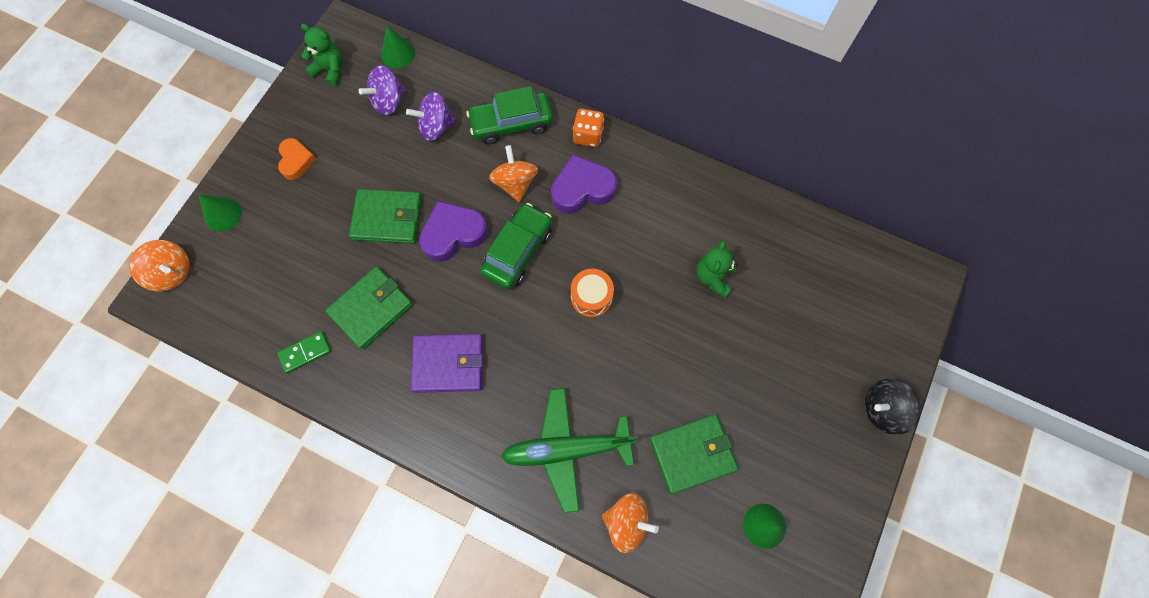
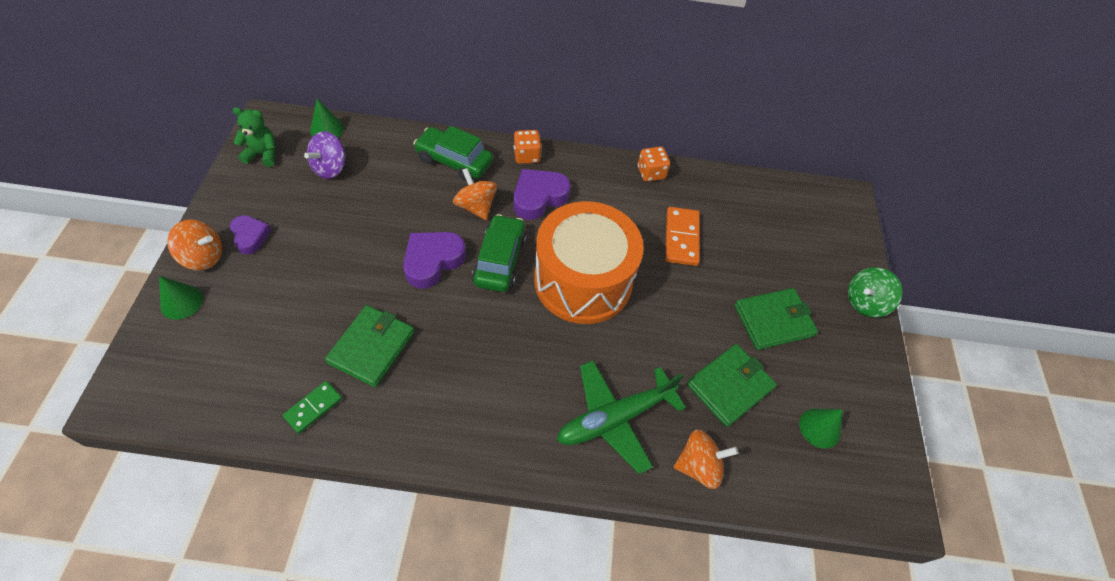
camera: 25 degrees left, 15 degrees down
(172, 272) = (135, 371): orange spinning top -> orange spinning top (203, 257)
(296, 161) = (250, 236): orange heart -> purple heart
(387, 218) = (362, 263): green wallet -> green wallet (773, 320)
(436, 127) = (384, 178): purple spinning top -> none
(448, 364) = (469, 375): purple wallet -> none
(511, 123) = (454, 161): green car -> green car turned 60 degrees clockwise
(591, 297) = (583, 281): orange drum -> orange drum, size x2.44
(713, 190) = (651, 173): none -> orange dice
(713, 277) = (681, 238): green teddy bear -> orange domino
(882, 409) = (865, 302): black spinning top -> green spinning top

